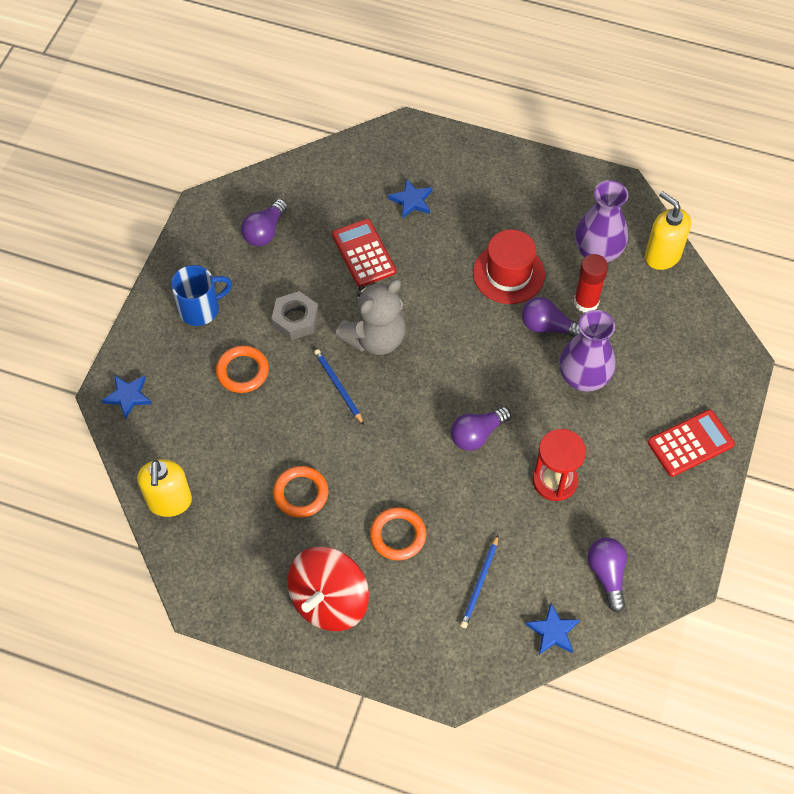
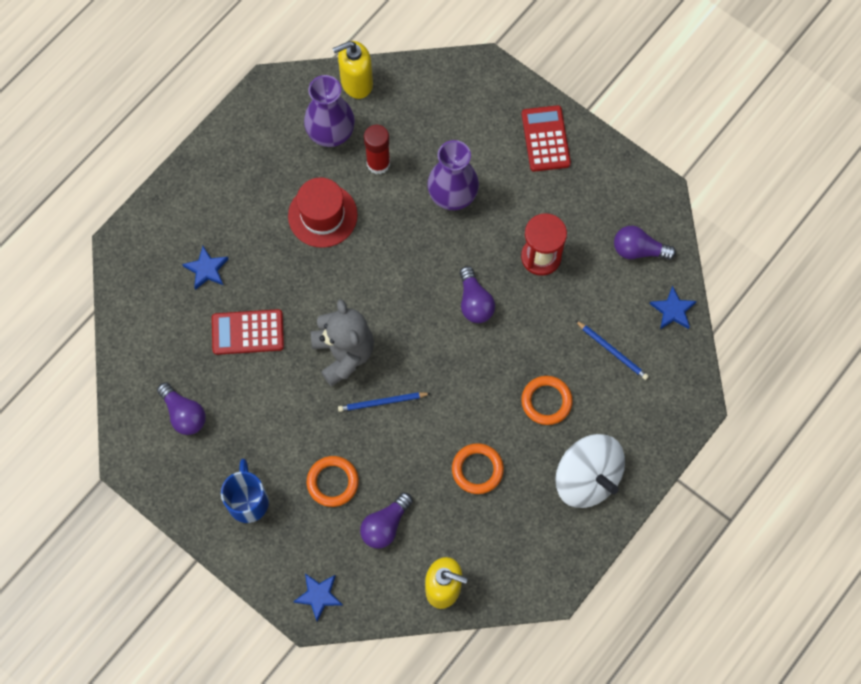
camera: 70 degrees left, 10 degrees up
(295, 319) = (295, 417): grey nut -> none
(329, 601) = (587, 478): red spinning top -> white spinning top
(548, 326) = (390, 204): purple light bulb -> purple light bulb (385, 525)

